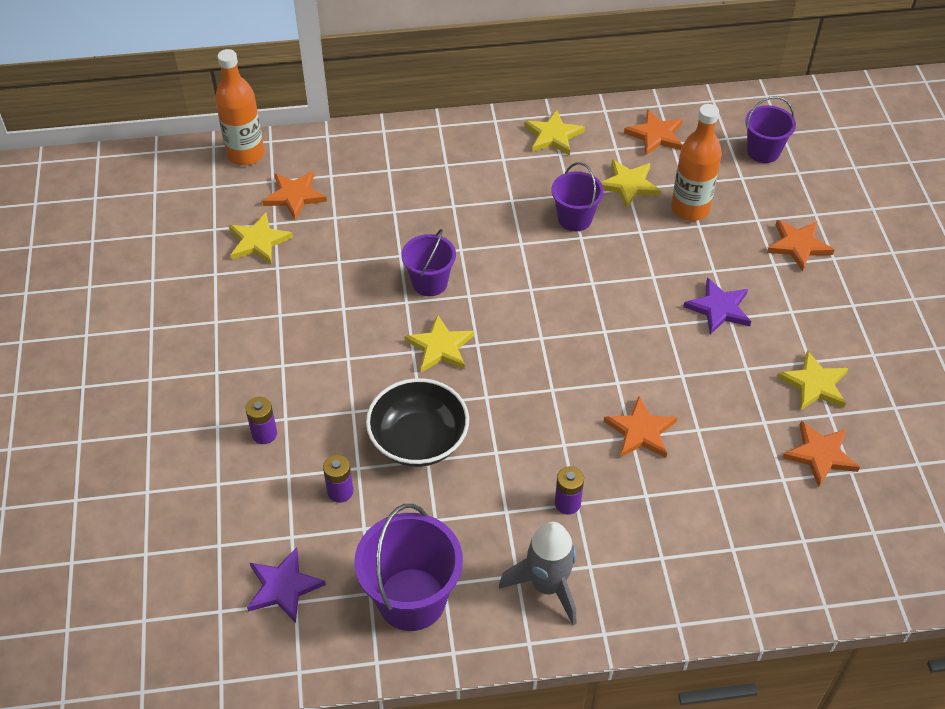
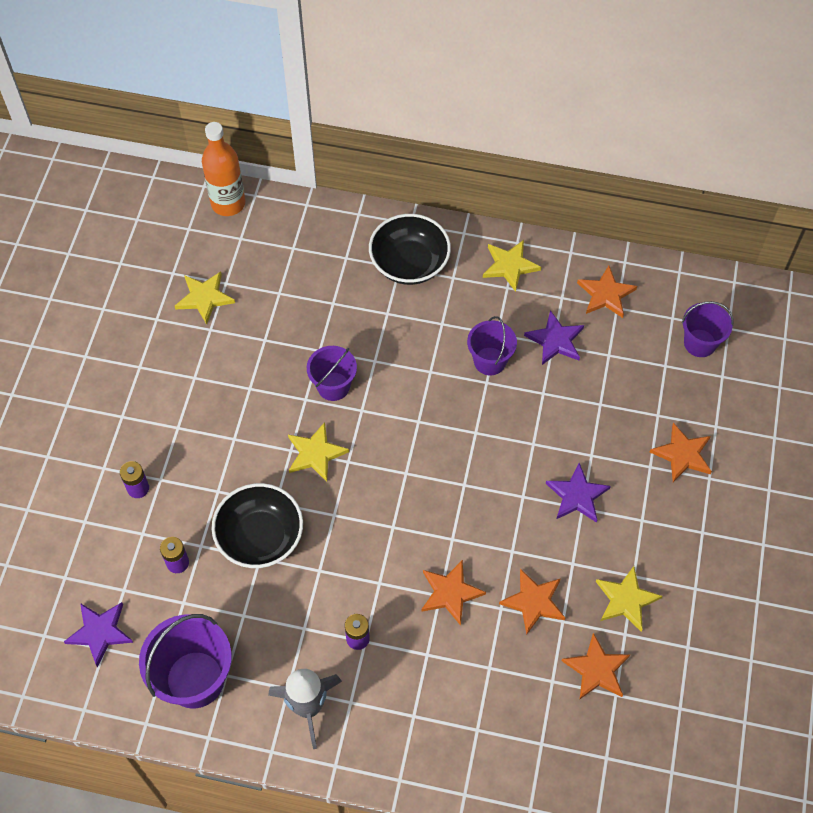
camera: 20 degrees right, 10 degrees up
(294, 196) = (253, 260): orange star -> orange star (534, 602)
(454, 158) = (409, 263): none -> black bowl
(628, 185) = (555, 340): yellow star -> purple star
(690, 209) = (600, 384): orange bottle -> none

